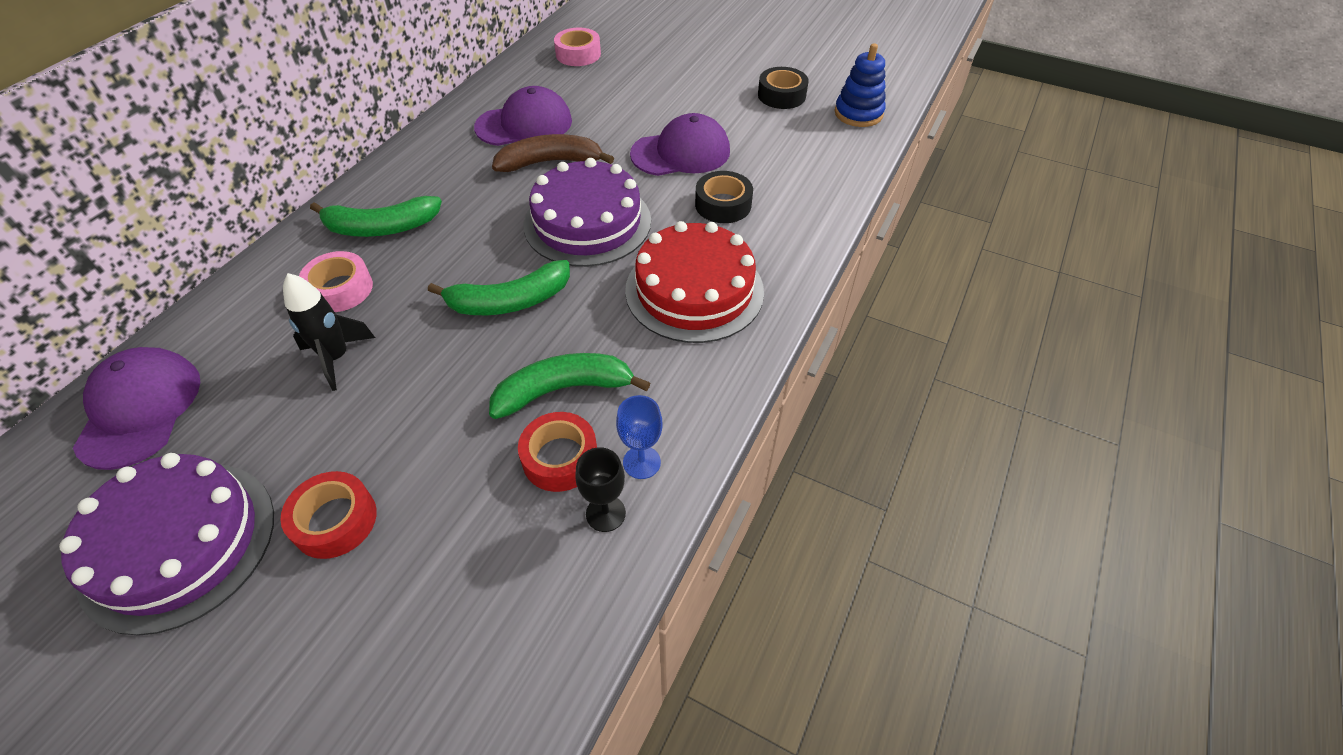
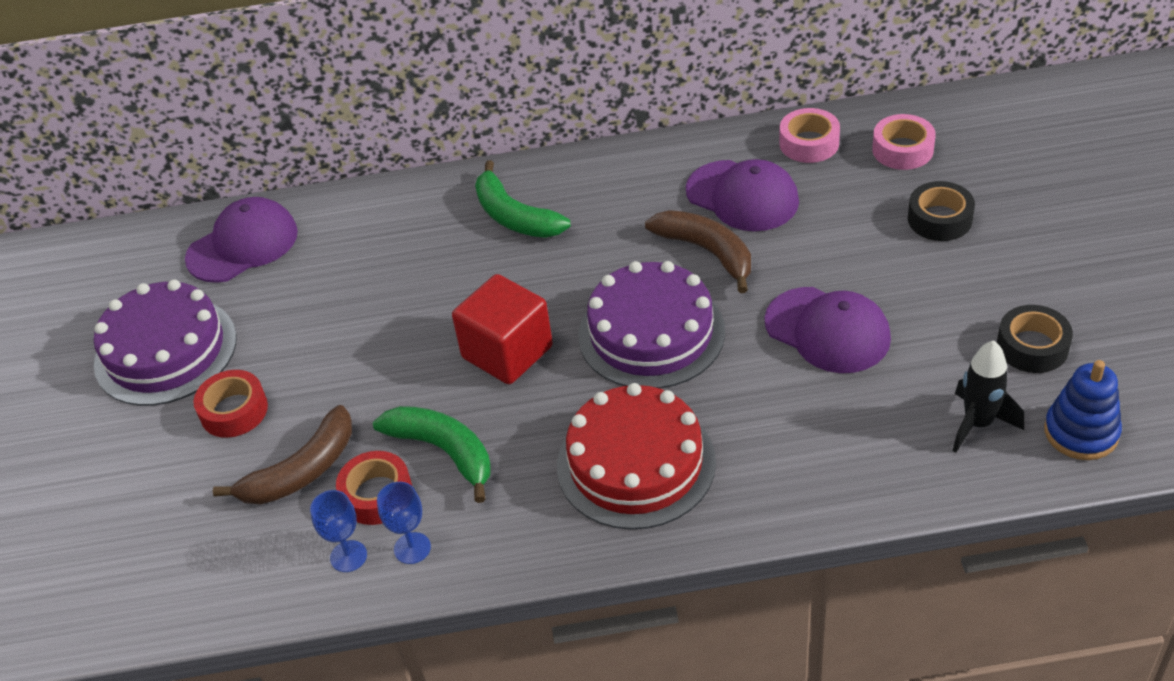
camera: 60 degrees right, 5 degrees down
(337, 358) = (364, 301): black rocket -> black rocket (978, 424)
(340, 289) = (429, 248): pink tape -> pink tape (809, 143)
(472, 501) = (302, 471): none -> brown banana
(510, 301) = (507, 352): green banana -> red cube
(605, 513) = (348, 556): black goblet -> blue goblet
(723, 204) = (780, 411): black tape -> black tape (939, 219)

